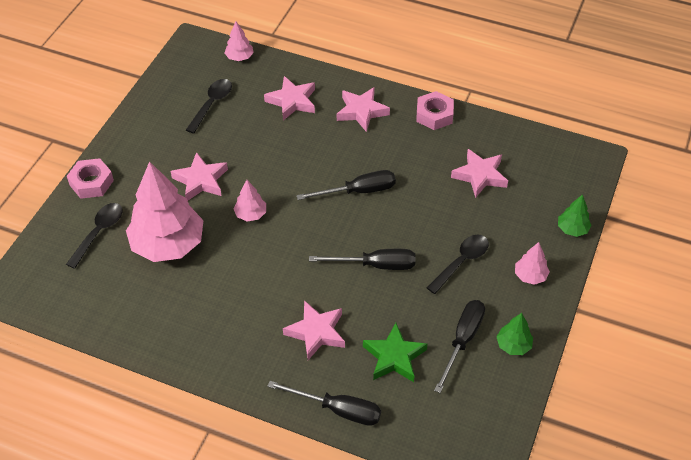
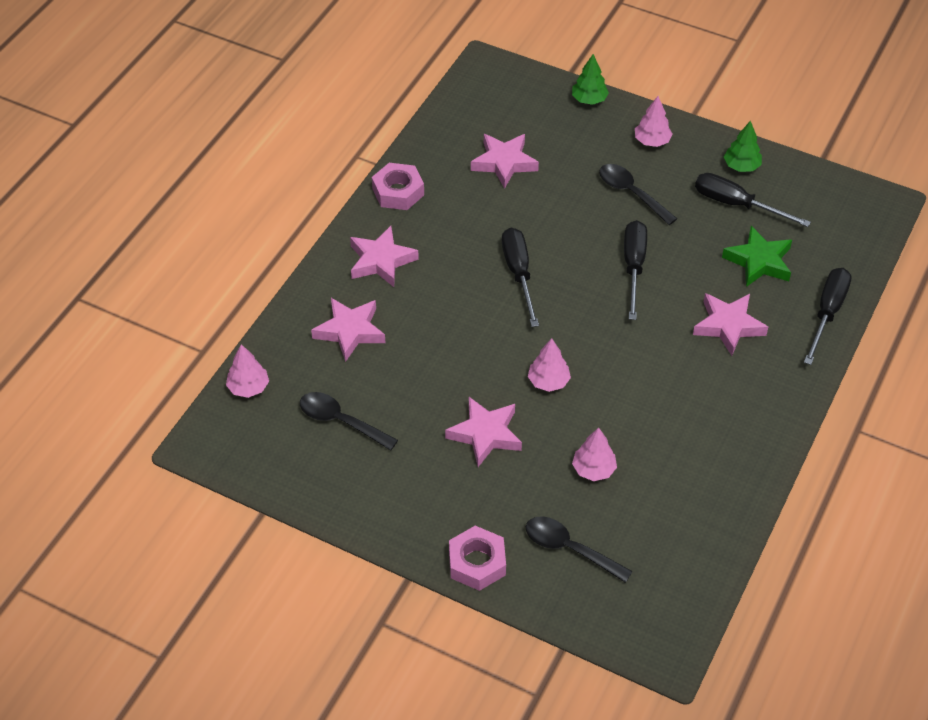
camera: 85 degrees left, 0 degrees up
(168, 244) = (593, 469): pink tree -> pink tree, size x0.44

